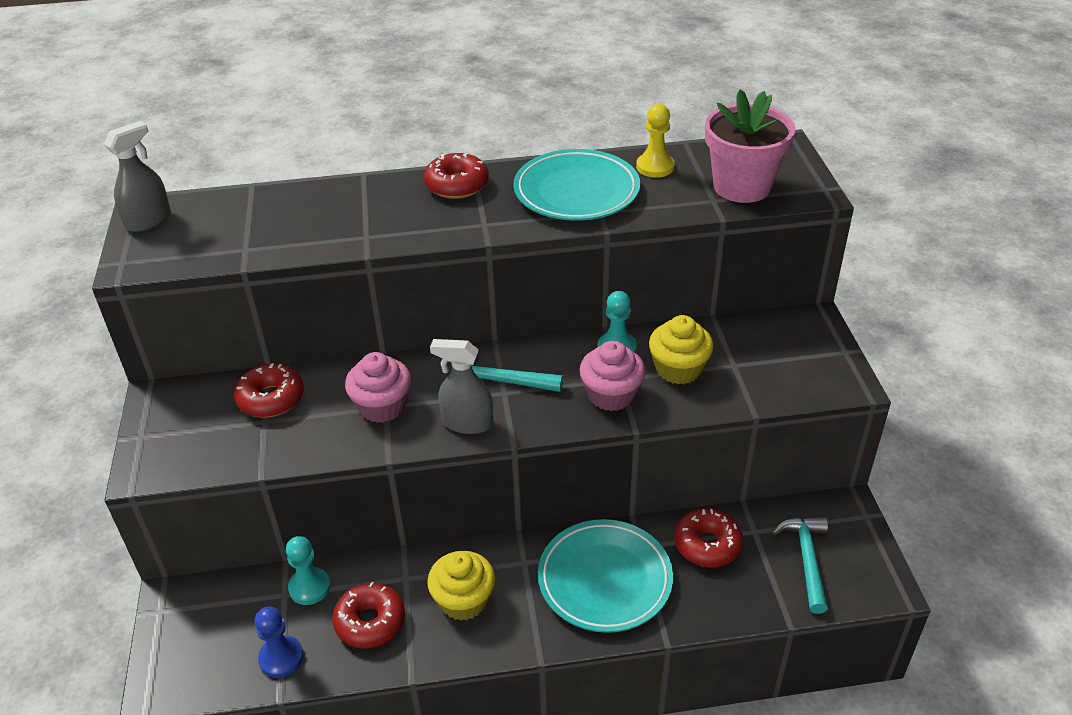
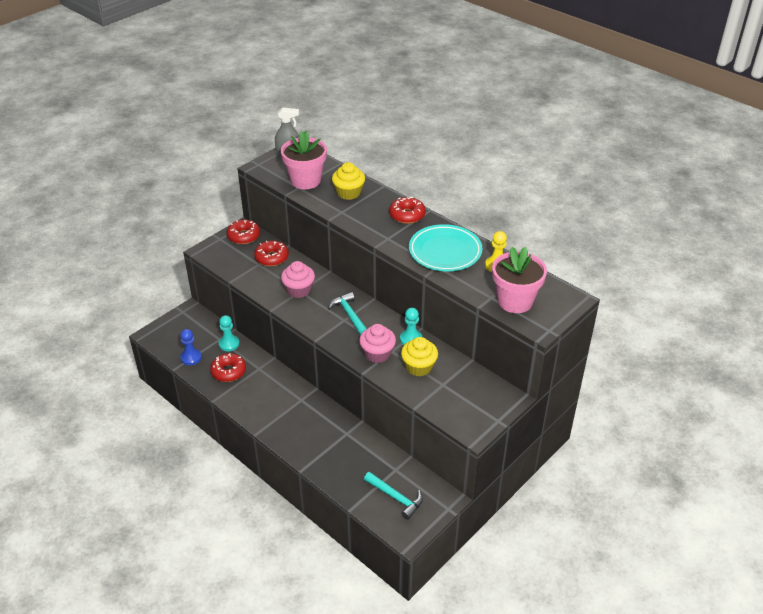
camera: 50 degrees right, 0 degrees up
(240, 235) = (305, 180): none -> pink flower pot
(463, 600) = (264, 392): yellow cupcake -> yellow cupcake (348, 193)
(467, 422) = (314, 319): grey spray bottle -> none
(605, 579) = (316, 431): turquoise plate -> none
(707, 544) = (370, 456): red donut -> red donut (244, 236)
(806, 559) = (396, 497): turquoise hammer -> turquoise hammer turned 75 degrees clockwise

